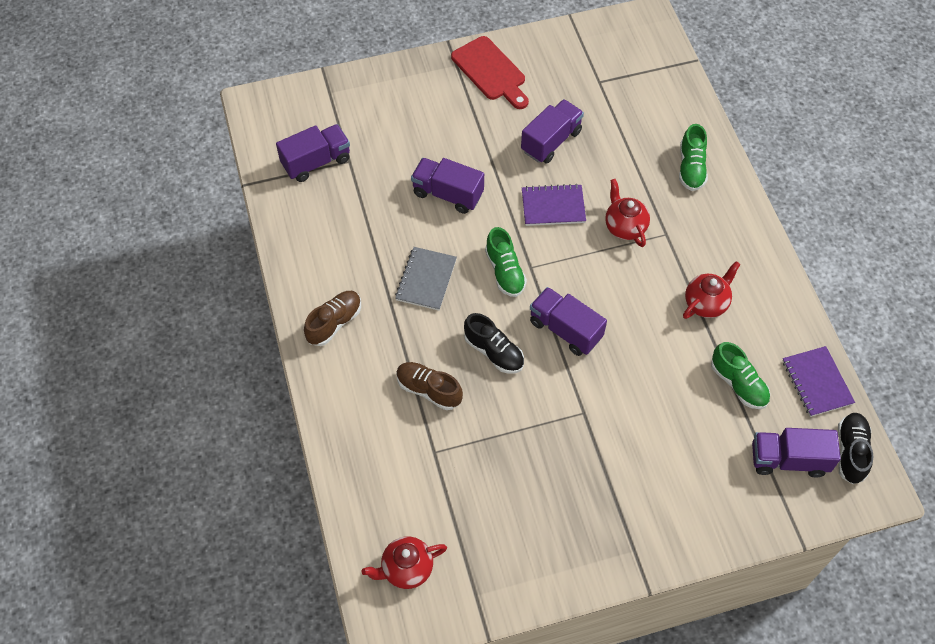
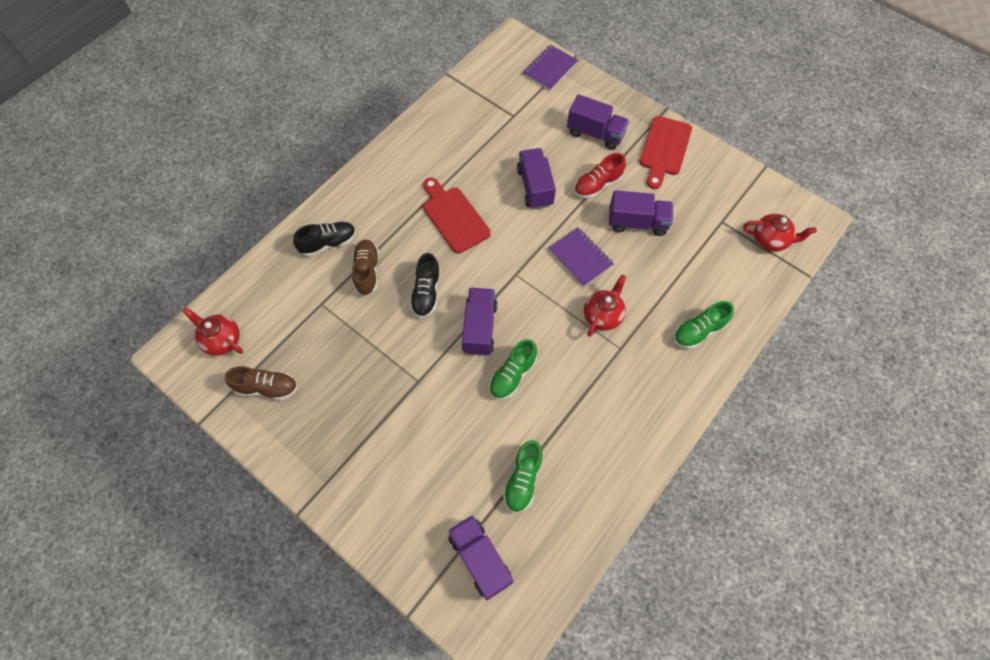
camera: 55 degrees right, 5 degrees up
(316, 162) = (497, 99): purple truck -> purple truck (595, 133)
(334, 323) = (379, 186): brown shoe -> brown shoe (267, 388)
(426, 280) = (454, 217): grey notebook -> red cutting board
(486, 145) = (597, 185): none -> red shoe
(505, 271) = (498, 260): green shoe -> green shoe (512, 375)
(706, 303) = (579, 414): red teapot -> red teapot (770, 240)
(817, 382) = (570, 543): purple notebook -> purple notebook (550, 69)
(851, 452) = (523, 608): black shoe -> black shoe (328, 243)

